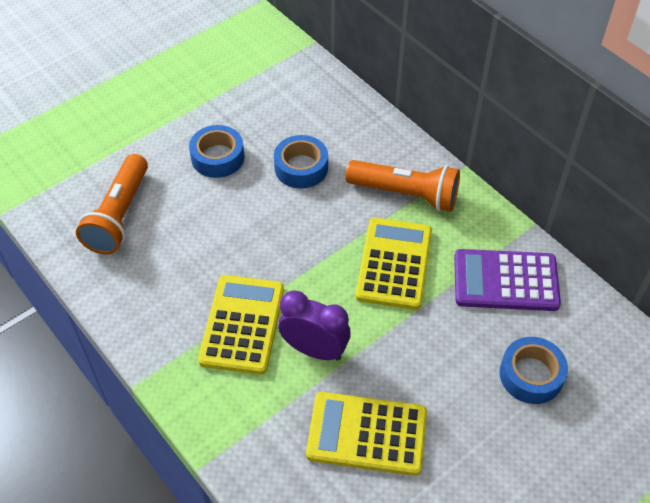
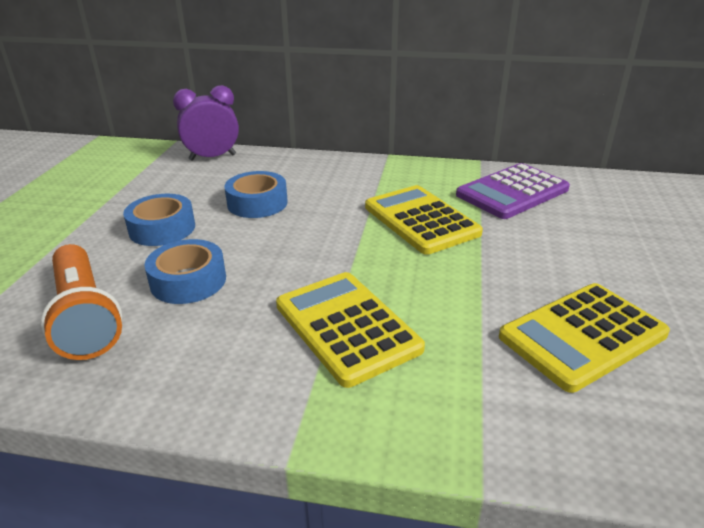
camera: 40 degrees left, 20 degrees down
(314, 350) = (443, 305): purple clock -> purple clock (212, 157)
(405, 194) = (368, 182): orange flashlight -> none
(531, 375) = (617, 228): blue tape -> blue tape (188, 281)

